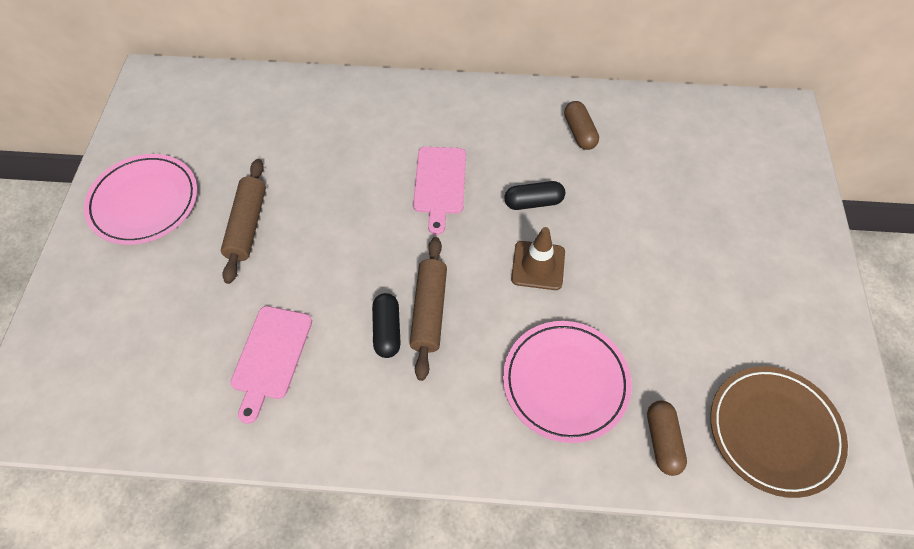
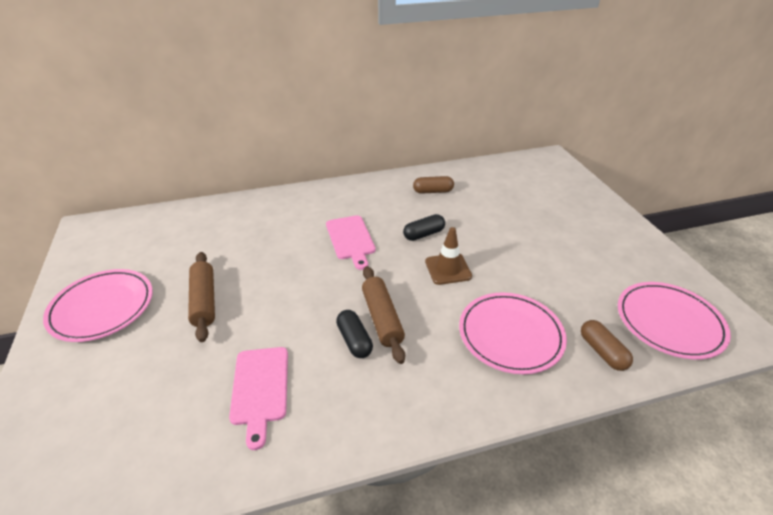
camera: 20 degrees left, 20 degrees down
(579, 132) = (433, 191): brown capsule -> brown capsule turned 60 degrees counterclockwise
(774, 431) = (669, 322): brown plate -> pink plate

